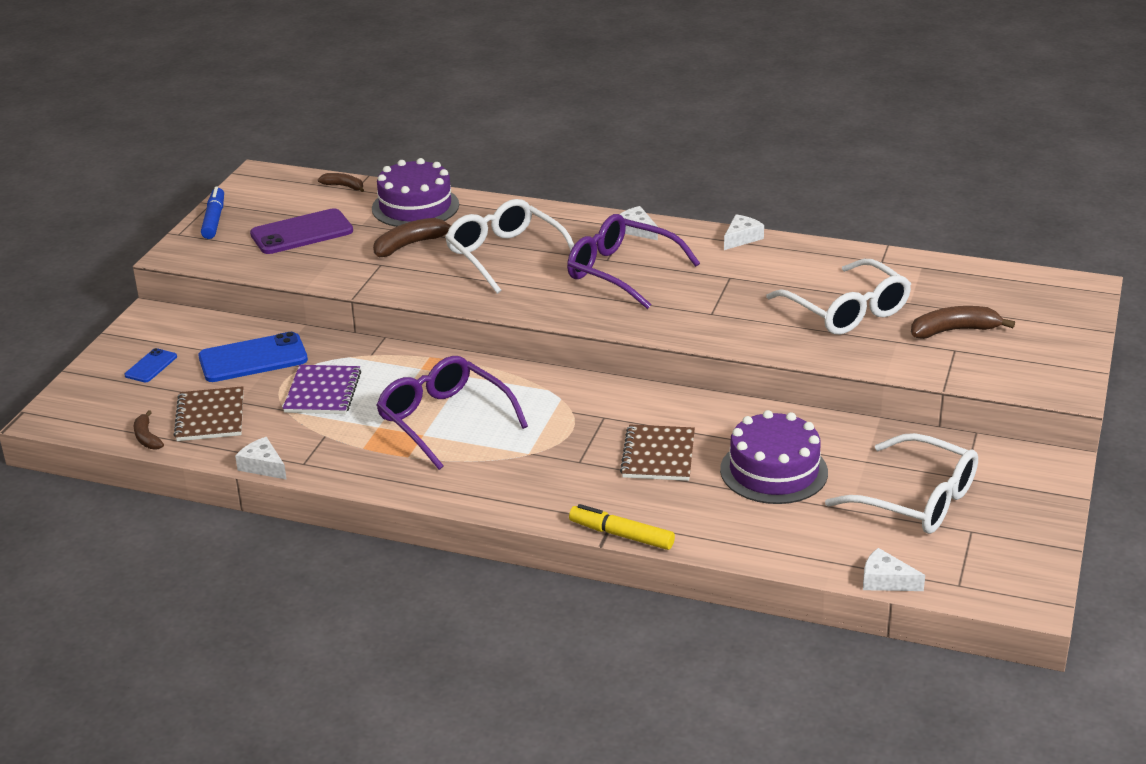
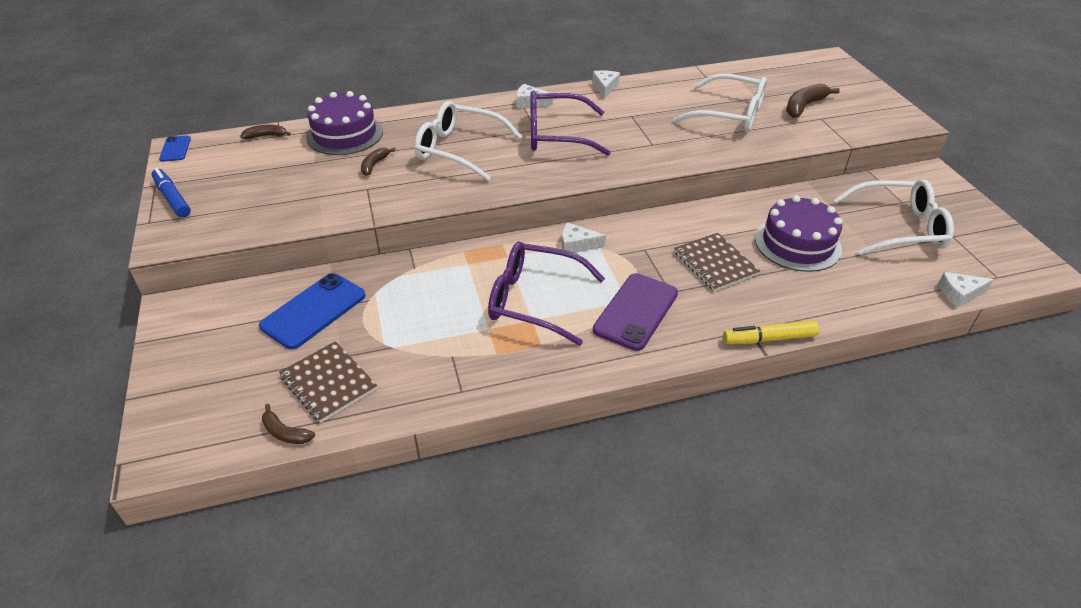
camera: 35 degrees left, 10 degrees up
(151, 366) = (219, 357): blue phone -> blue phone (175, 149)
(263, 466) = (428, 410): white cheese -> white cheese (577, 245)
(302, 233) = (268, 184): purple phone -> purple phone (636, 311)
(323, 392) = (408, 317): purple notebook -> none
(410, 245) = (374, 165): brown banana -> brown banana, size x0.61

